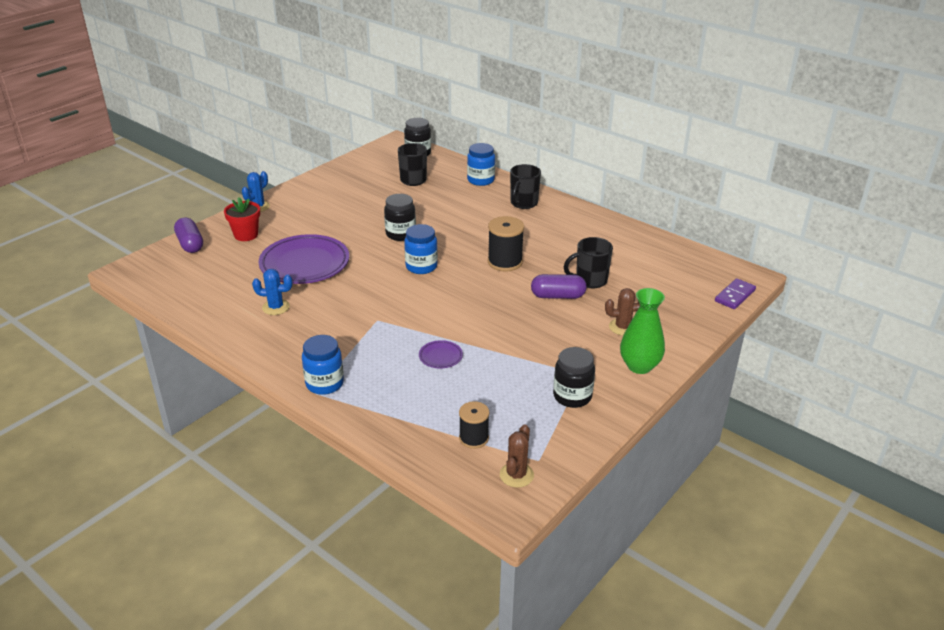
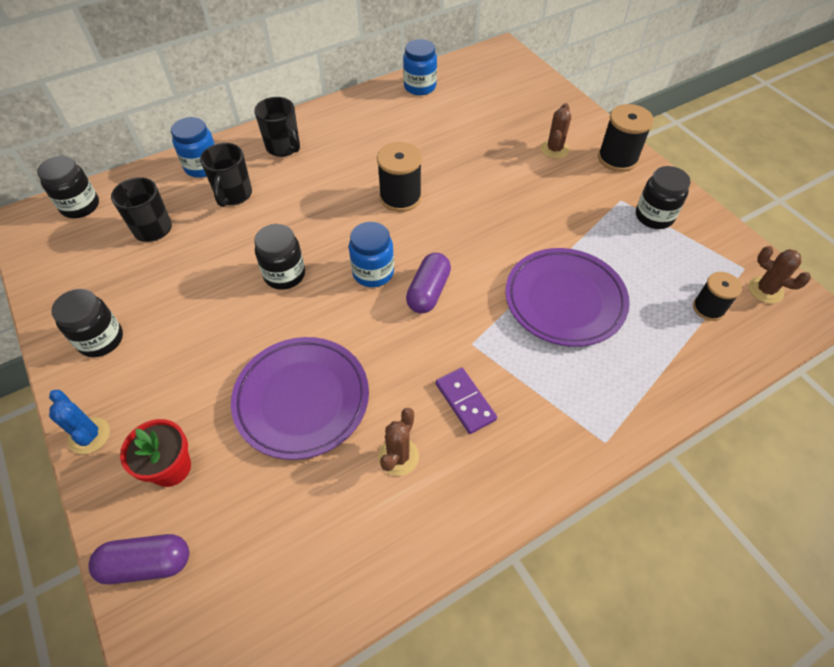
camera: 70 degrees left, 20 degrees up
(276, 307) = (398, 456): blue cactus -> brown cactus
(321, 190) = (101, 340): none -> black jar
(324, 383) = (589, 427): blue jar -> blue jar (420, 87)
(440, 357) = (564, 300): purple plate -> purple plate, size x2.34
(558, 296) = (484, 176): purple capsule -> purple capsule (428, 292)
(590, 281) = (466, 145): black mug -> black mug (233, 195)
(639, 366) = (617, 158): green vase -> black spool
(735, 296) = (529, 68): purple domino -> purple domino (465, 401)

